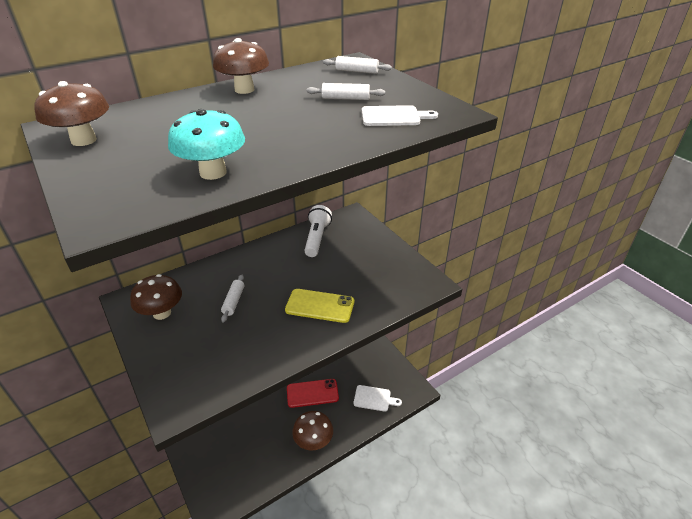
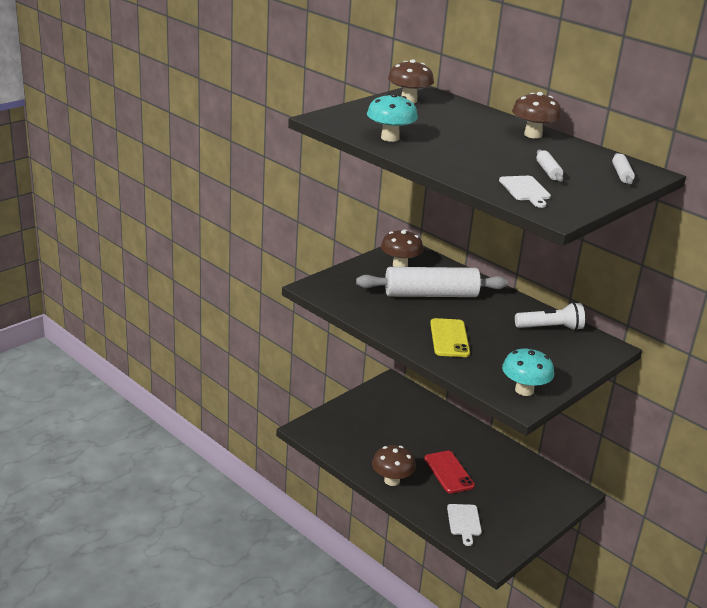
camera: 75 degrees right, 10 degrees down
(233, 301) = (431, 294): white rolling pin -> white rolling pin, size x2.45
(410, 277) = (524, 390): none -> turquoise mushroom

